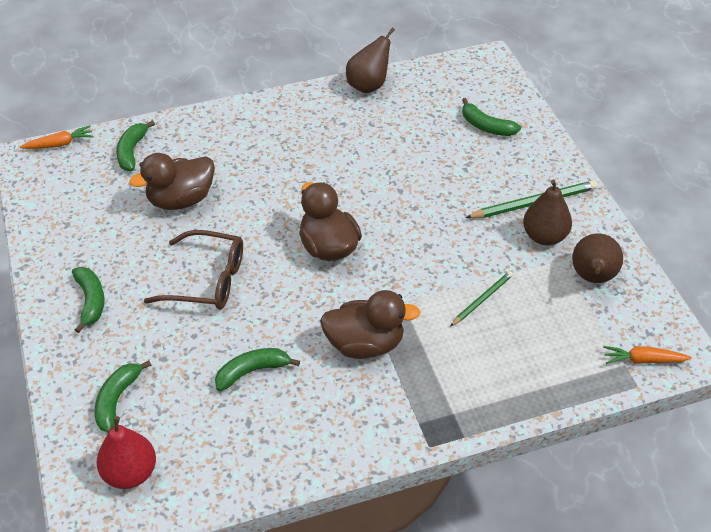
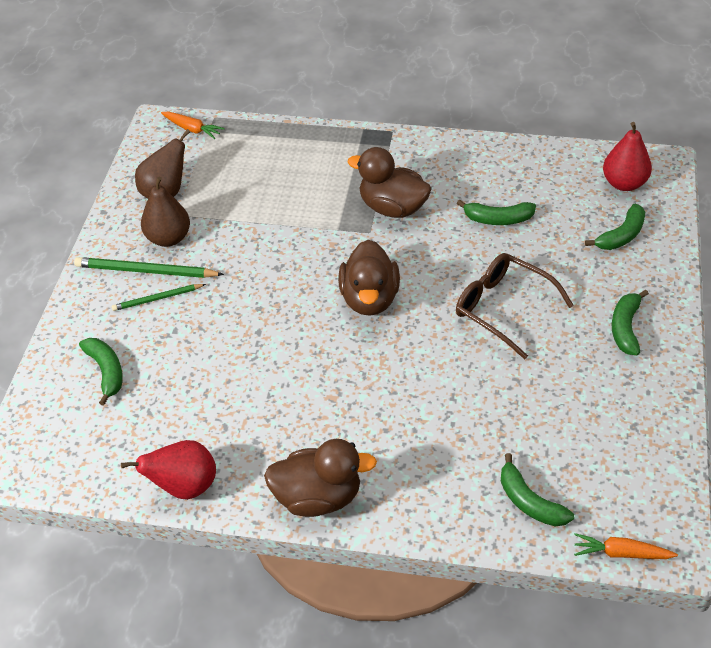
camera: 150 degrees left, 0 degrees up
(132, 151) = (529, 502): green banana -> green banana turned 105 degrees clockwise
(181, 200) = (494, 408): brown duck -> brown duck (318, 497)
(368, 85) = (184, 487): brown pear -> red pear
(482, 299) = (270, 208): green pencil -> green pencil (157, 299)

